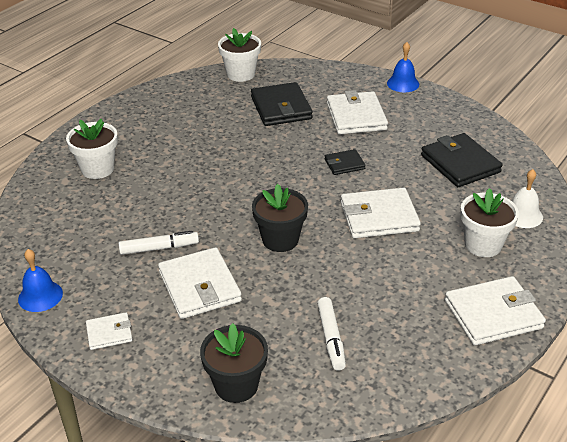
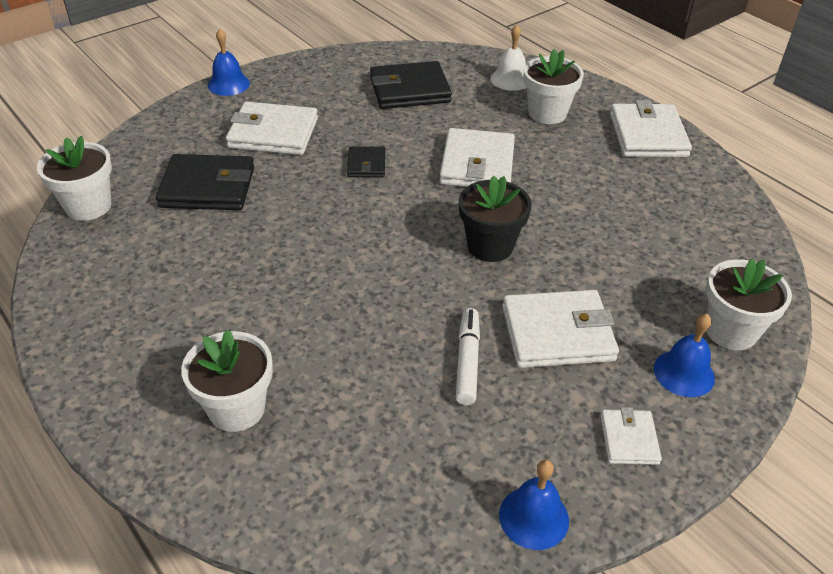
camera: 75 degrees left, 5 degrees up
(180, 358) = (684, 373): none -> blue bell
(236, 385) = (731, 331): black flower pot -> white flower pot
(331, 338) = (665, 243): white marker -> none

